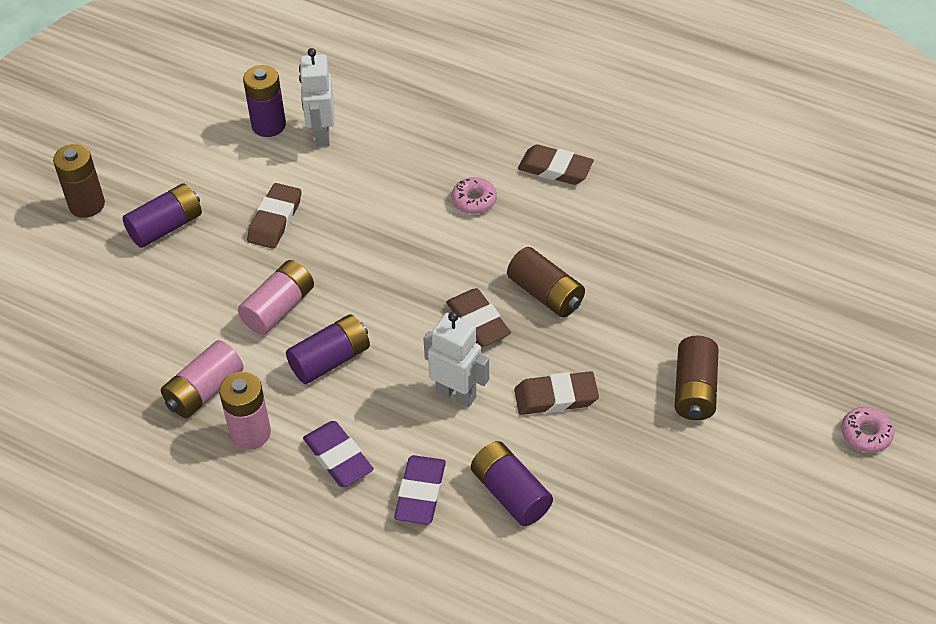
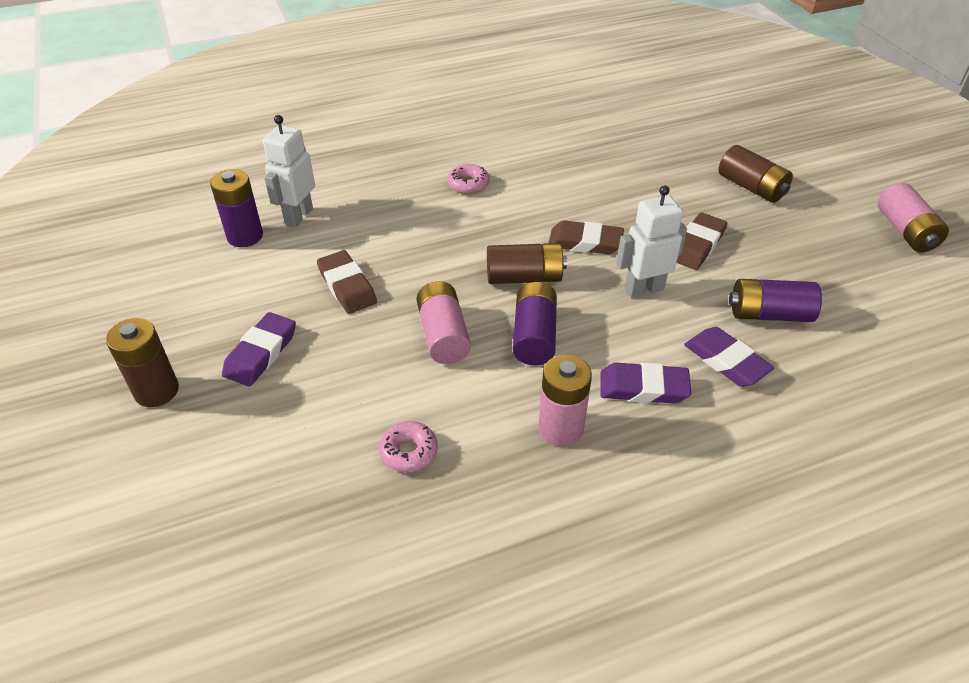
camera: 50 degrees left, 5 degrees down
(166, 227) = (261, 353): purple battery -> purple eraser
(204, 391) = (479, 432): pink battery -> pink battery (905, 231)
(322, 135) = (298, 216): white robot -> white robot turned 75 degrees clockwise
(546, 294) = (596, 200): brown battery -> brown battery (524, 277)
(555, 169) = (489, 139): brown eraser -> none
(866, 434) = (850, 148): pink donut -> pink donut (409, 452)

